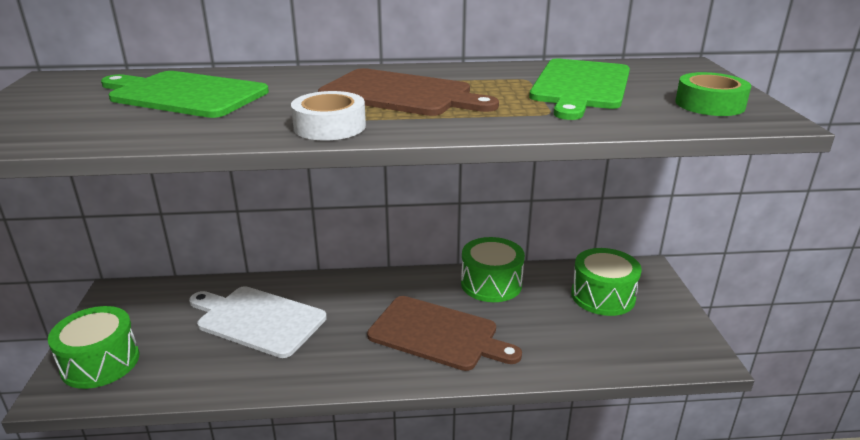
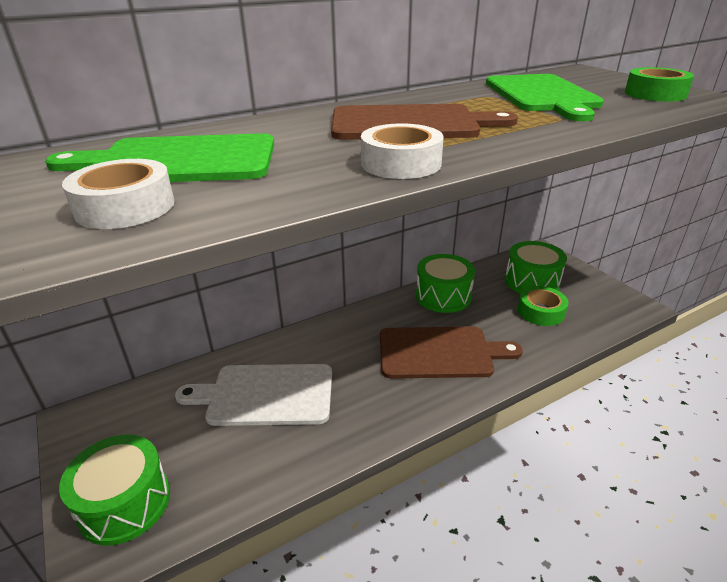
camera: 25 degrees left, 5 degrees up
(106, 121) = (125, 207): none -> white tape
(582, 328) = (541, 311): none -> green tape

